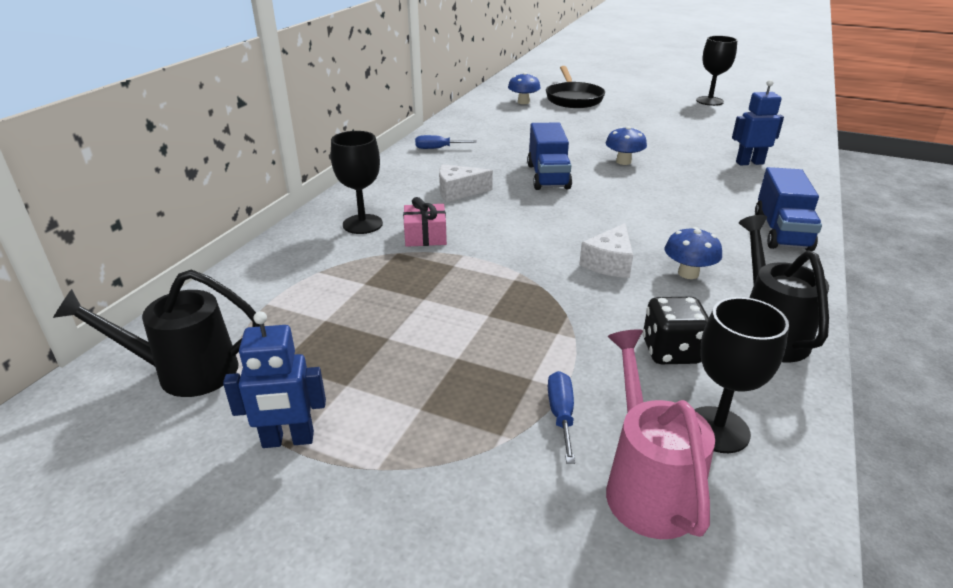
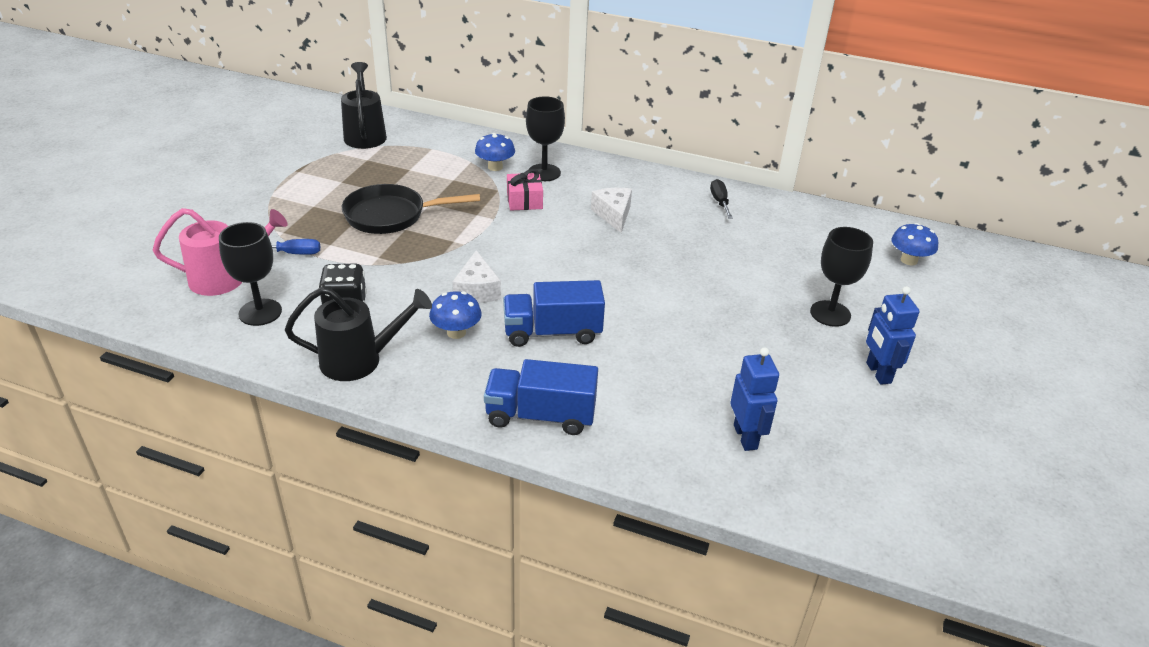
camera: 85 degrees right, 5 degrees up
(288, 440) = (300, 169): blue robot -> blue robot (878, 373)
(438, 148) = (720, 202): blue screwdriver -> black screwdriver
(548, 176) = (661, 267): blue truck -> blue truck (552, 332)
(573, 99) = (950, 304): black pan -> black pan (391, 215)
(609, 263) = (477, 290): white cheese -> white cheese turned 120 degrees counterclockwise
(623, 162) = (718, 324): blue mushroom -> blue mushroom (495, 167)
(709, 101) = (1027, 452): black goblet -> black goblet (830, 313)

